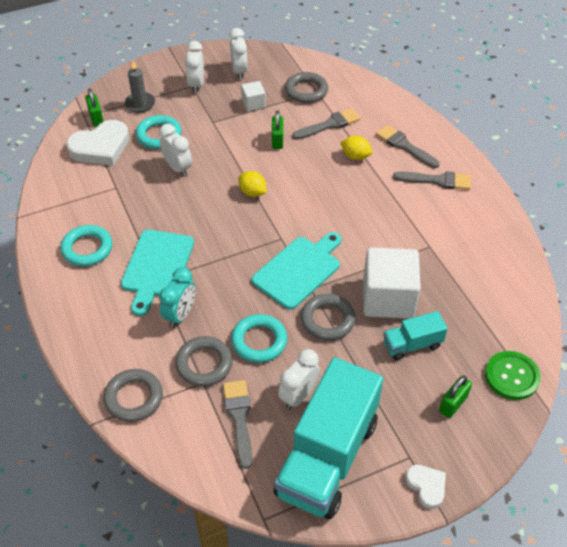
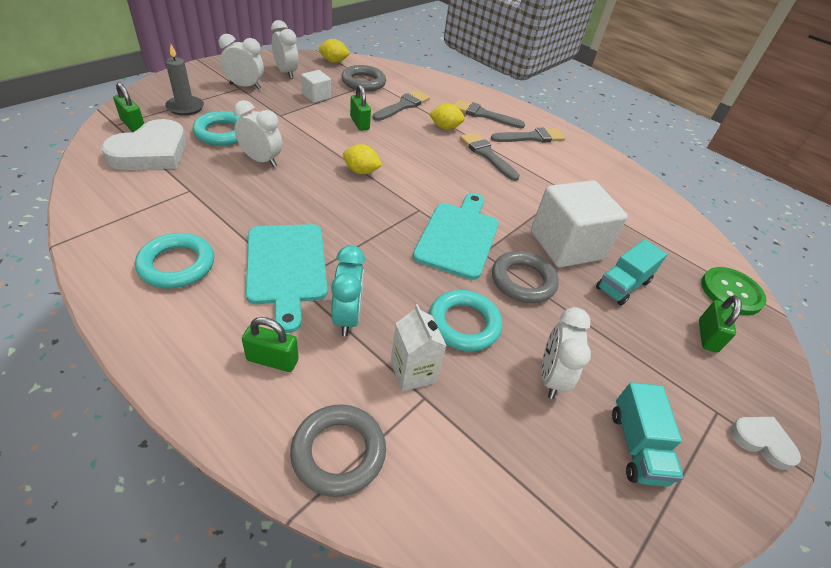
camera: 30 degrees left, 5 degrees down
(120, 331) = (272, 360): none -> green padlock
(196, 85) = (245, 86): white clock -> white clock turned 120 degrees clockwise
(204, 364) = (413, 372): grey ring -> white carton
(239, 418) = (500, 431): grey brush -> grey brush (486, 154)
(290, 61) = (334, 61): none -> yellow lemon
(327, 457) = (637, 446): turquoise truck -> turquoise truck, size x0.46

